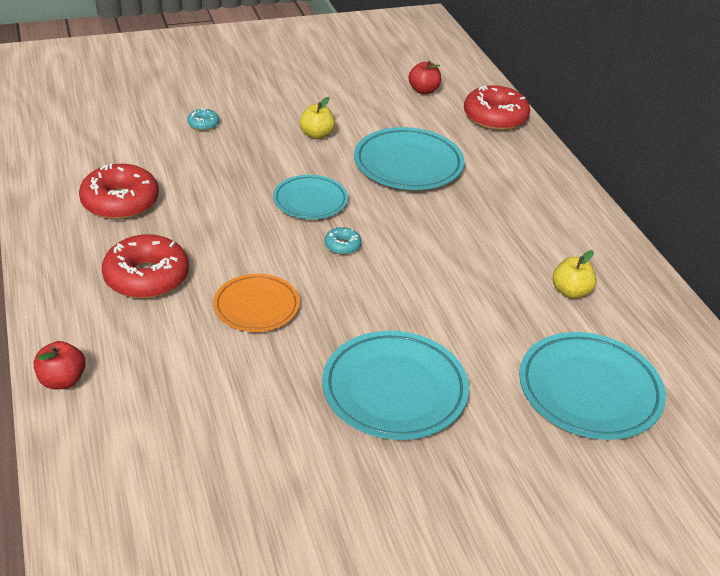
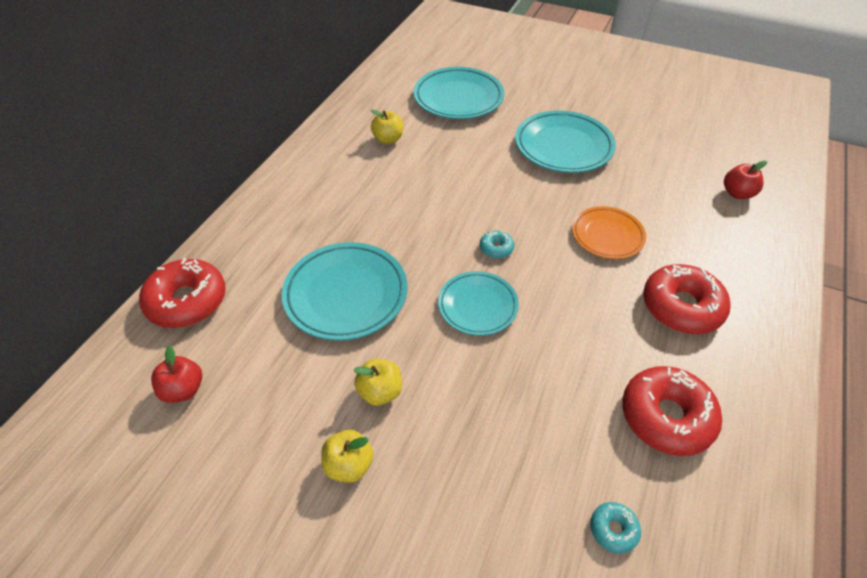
camera: 135 degrees left, 10 degrees up
(62, 380) = (783, 255): red apple -> red apple (737, 193)
(203, 124) = (488, 503): turquoise donut -> turquoise donut (613, 529)
(294, 105) = (349, 465): none -> yellow apple

